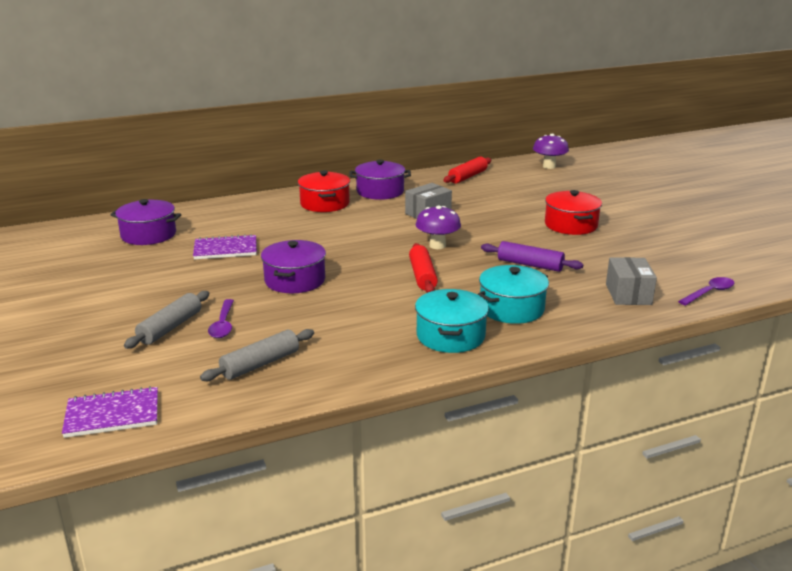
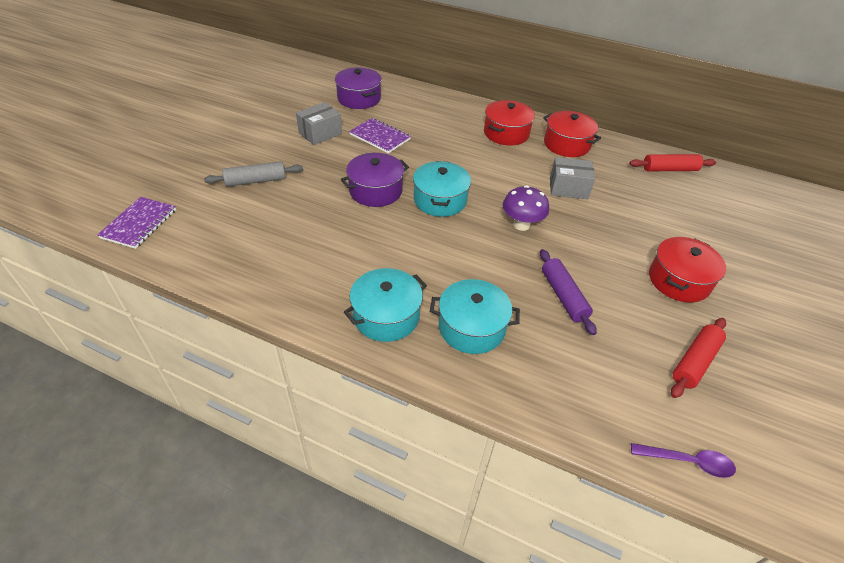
camera: 45 degrees right, 20 degrees up
(112, 414) = (139, 224): purple notebook -> purple notebook turned 75 degrees clockwise
(223, 325) = (282, 198): purple spoon -> none
(260, 364) = (249, 245): grey rolling pin -> none
(356, 261) = (440, 200): none -> turquoise pot
(380, 191) = (566, 144): purple pot -> red pot
(422, 276) = (461, 246): red rolling pin -> red rolling pin (694, 362)
(549, 166) = (776, 201): purple mushroom -> none
(628, 294) = (597, 394): grey box -> grey box (320, 133)

